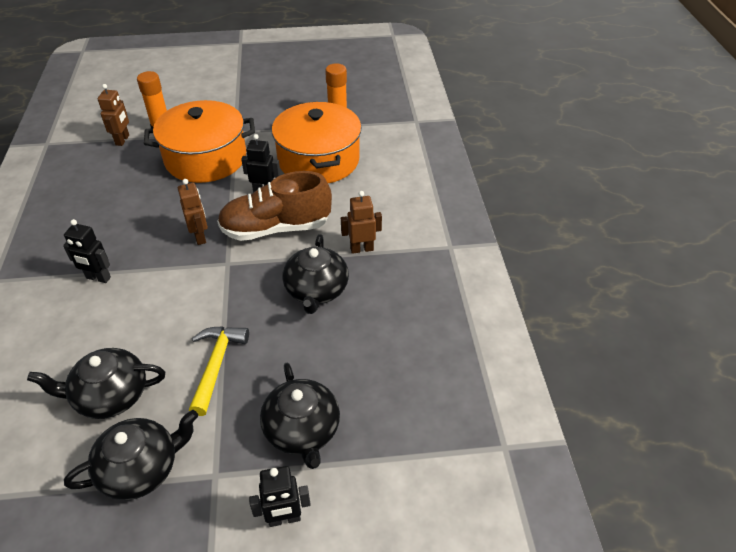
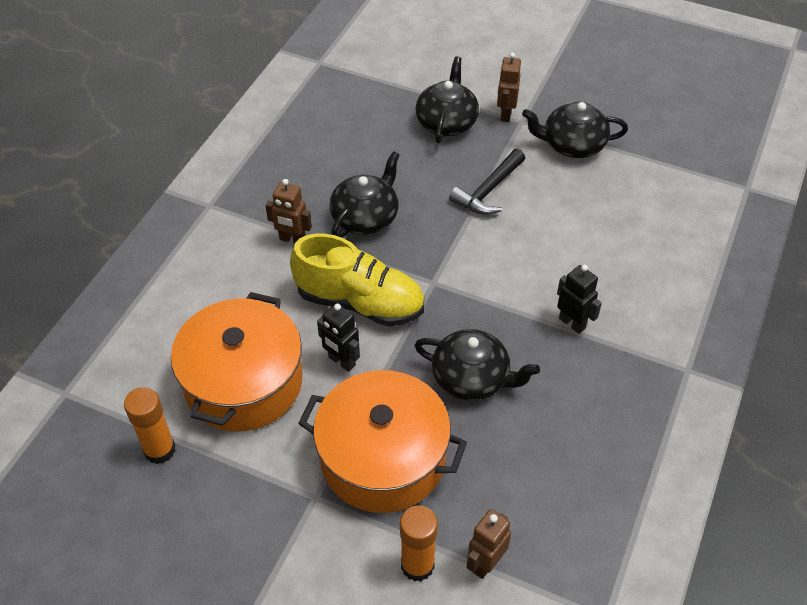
camera: 150 degrees left, 5 degrees up
(110, 395) = (584, 202): black teapot -> black teapot (472, 378)
(200, 237) = (446, 328): brown robot -> brown robot (505, 114)
(216, 364) = (488, 191): yellow hammer -> black hammer
(276, 228) = (360, 302): brown shoe -> yellow shoe
(284, 518) = (487, 84): black robot -> none

